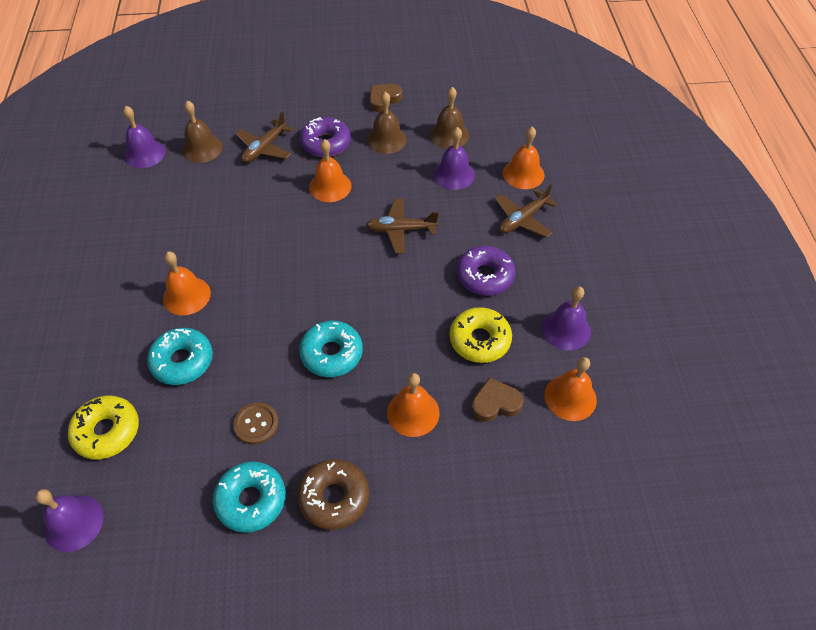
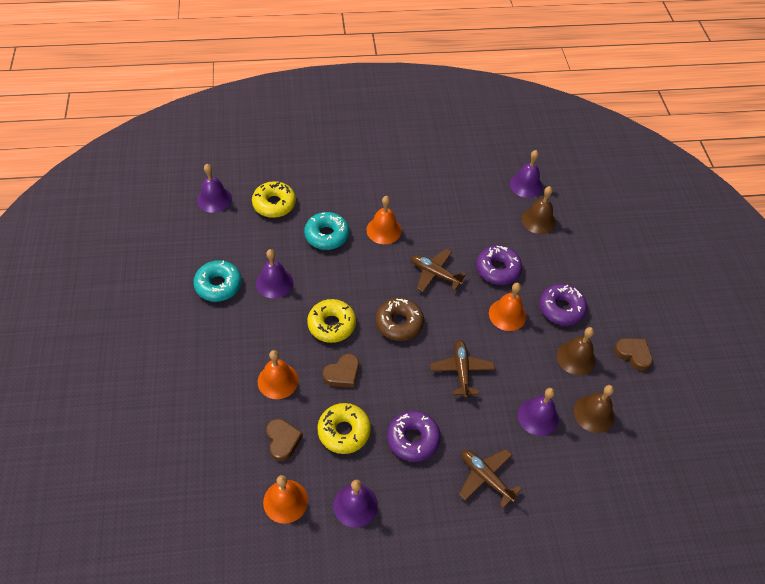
camera: 85 degrees right, 0 degrees up
(256, 424) = (274, 282): brown button -> purple bell
(264, 148) = (546, 263): brown plane -> brown plane (435, 274)
(267, 189) = (497, 269): none -> purple donut
(332, 354) = (331, 325): turquoise donut -> yellow donut
(334, 497) = (215, 332): brown donut -> brown donut (399, 323)
(403, 342) = (342, 373): none -> brown heart
(523, 174) = (549, 483): orange bell -> none

